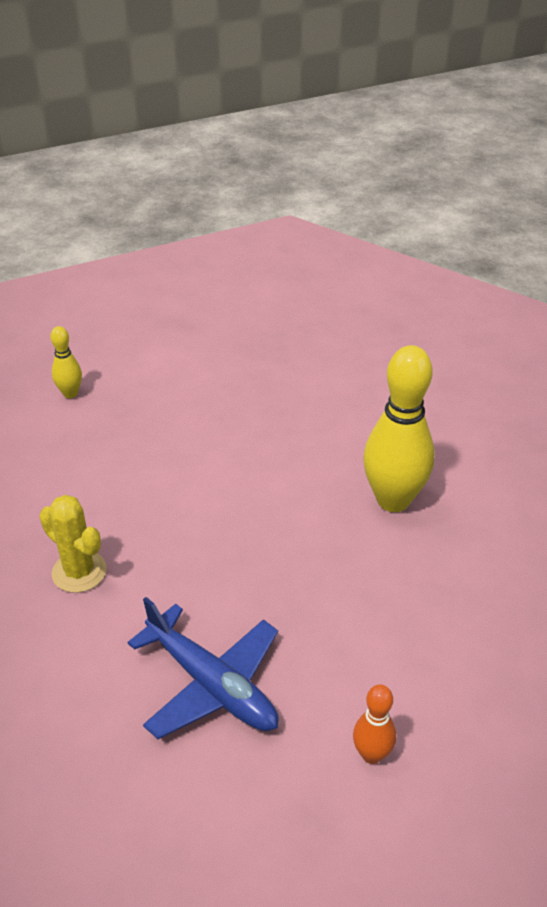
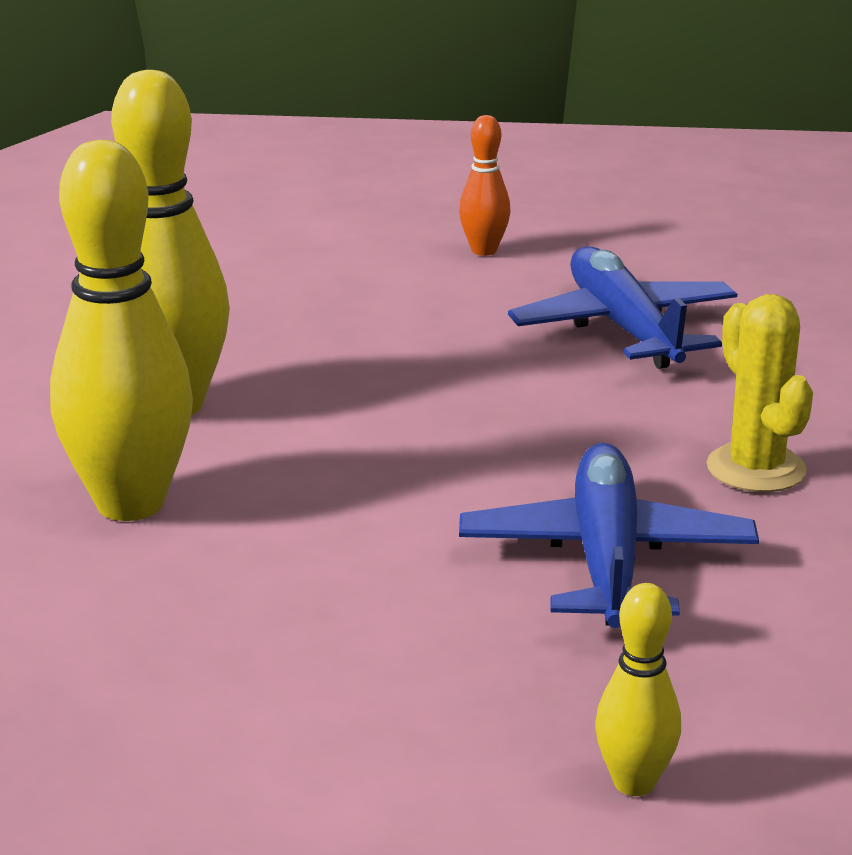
camera: 150 degrees left, 15 degrees down
(126, 483) = (605, 558): none -> blue plane
(342, 436) = (130, 503): none -> yellow bowling pin

